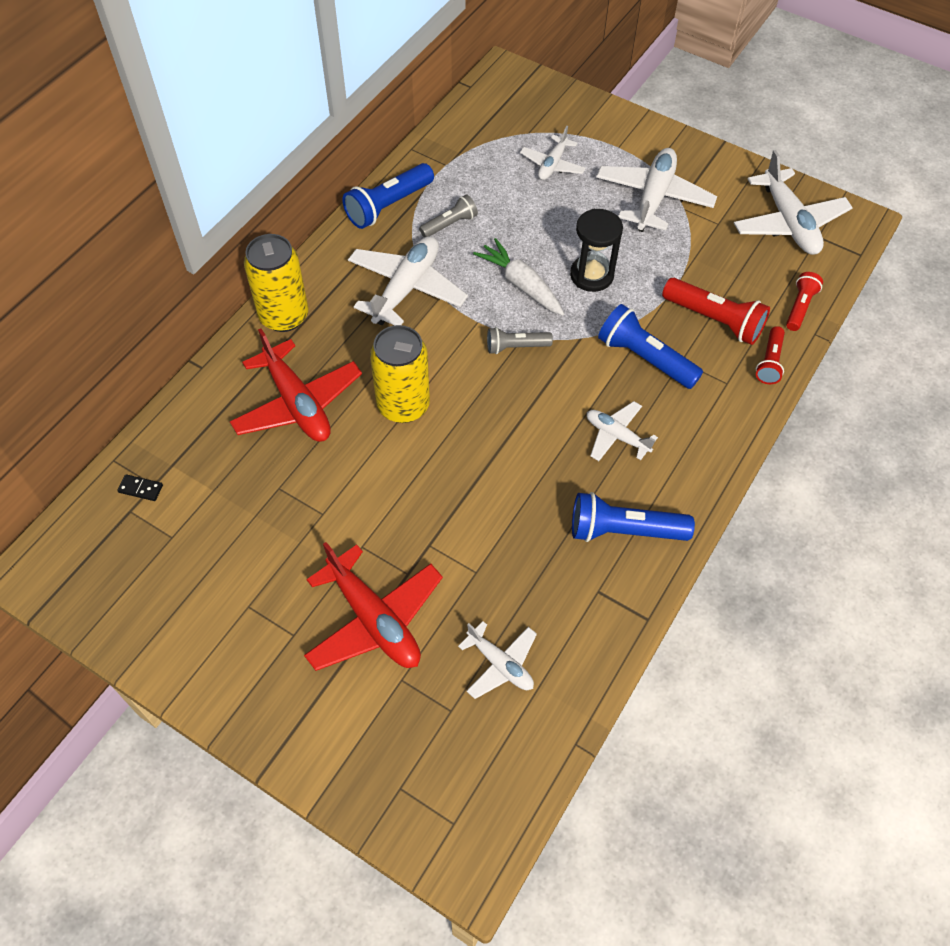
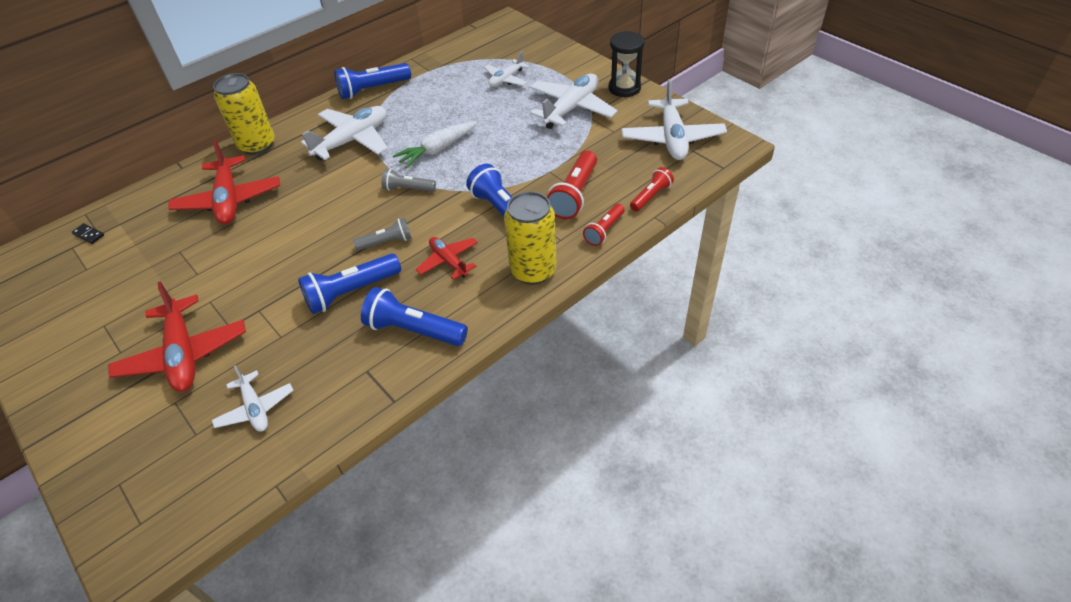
camera: 20 degrees right, 10 degrees down
(403, 405) = (301, 213): yellow can -> yellow can (533, 271)
(450, 224) = (409, 106): grey flashlight -> grey flashlight (386, 242)
(521, 284) = (437, 150): white carrot -> white carrot turned 105 degrees counterclockwise
(525, 498) = (351, 292): none -> blue flashlight
(591, 275) = (494, 151): black hourglass -> black hourglass (624, 88)
(616, 436) = (449, 261): white plane -> red plane
(714, 320) = (574, 195): red flashlight -> red flashlight turned 60 degrees clockwise

